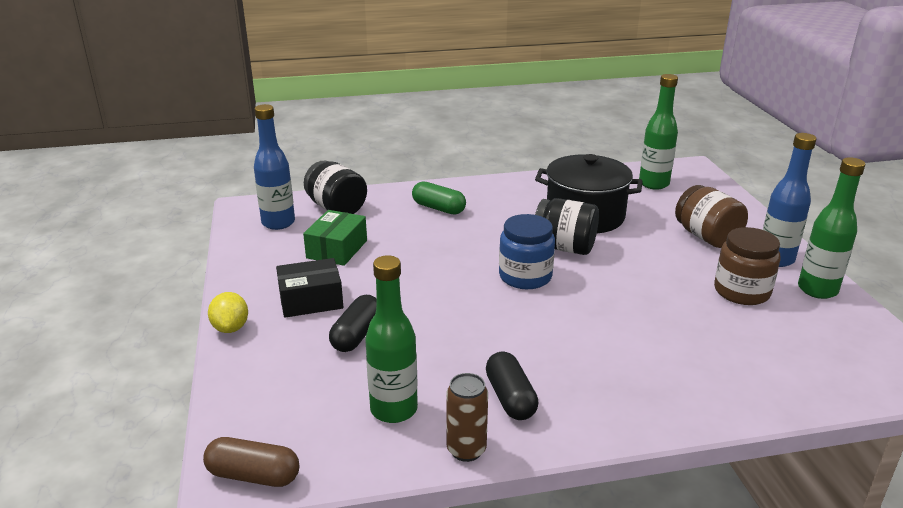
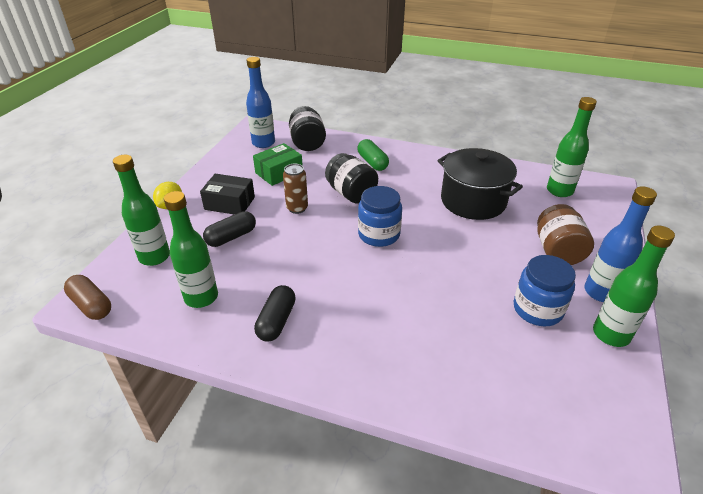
camera: 30 degrees right, 10 degrees up
(278, 391) = (154, 257): none -> green bottle
(466, 450) = (213, 345): brown can -> brown can (297, 208)
(564, 247) = (431, 221): black jar -> black jar (351, 193)
(741, 291) = (537, 309): brown jar -> blue jar

